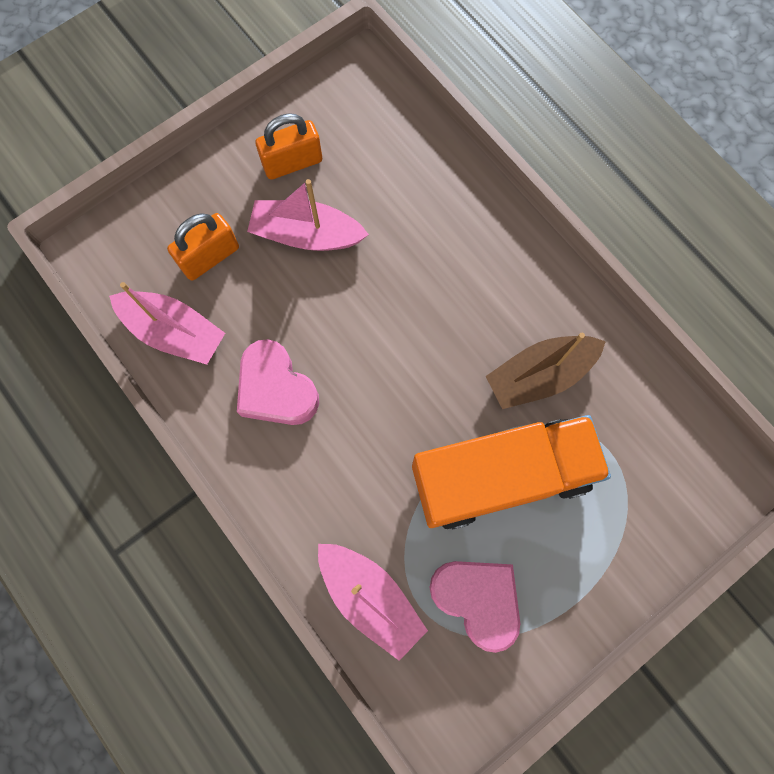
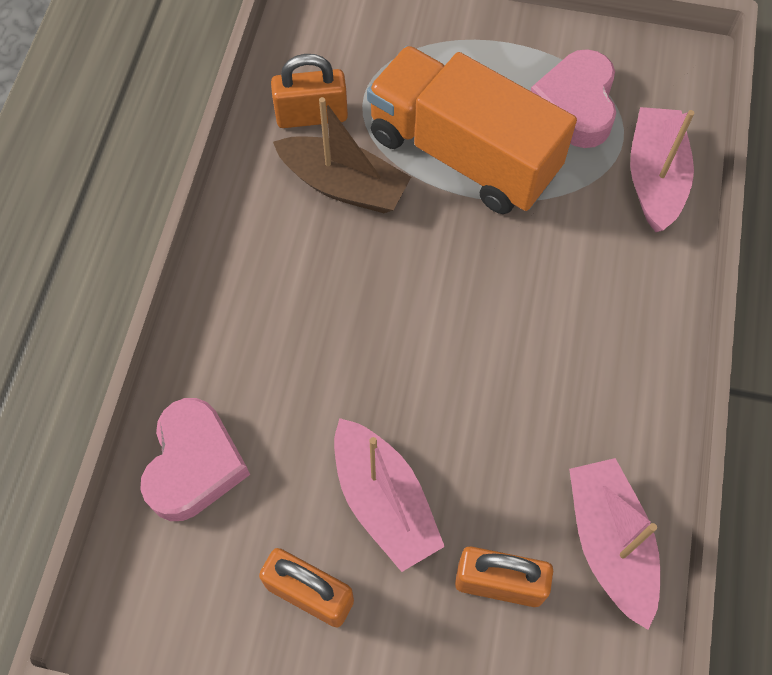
camera: 130 degrees left, 10 degrees down
(276, 389) = (567, 392): pink heart -> pink heart (194, 464)
(617, 399) = (311, 116): none -> orange padlock

